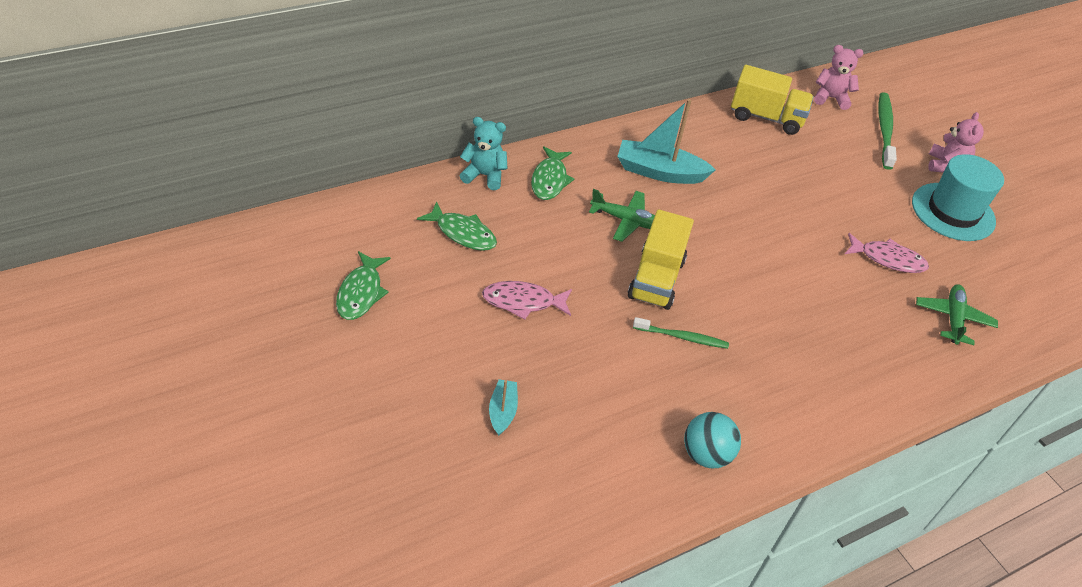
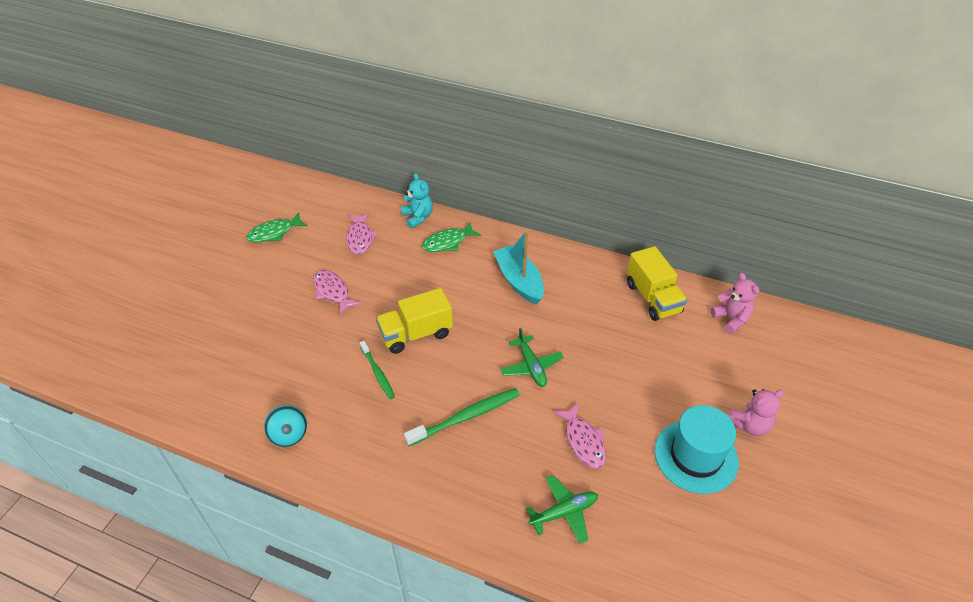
camera: 55 degrees right, 0 degrees up
(463, 233) = (360, 238): green fish -> pink fish
(502, 411) = (242, 332): turquoise boat -> none
(626, 220) = (453, 292): green plane -> green plane (531, 366)
(884, 130) = (740, 367): green toothbrush -> green toothbrush (466, 417)

